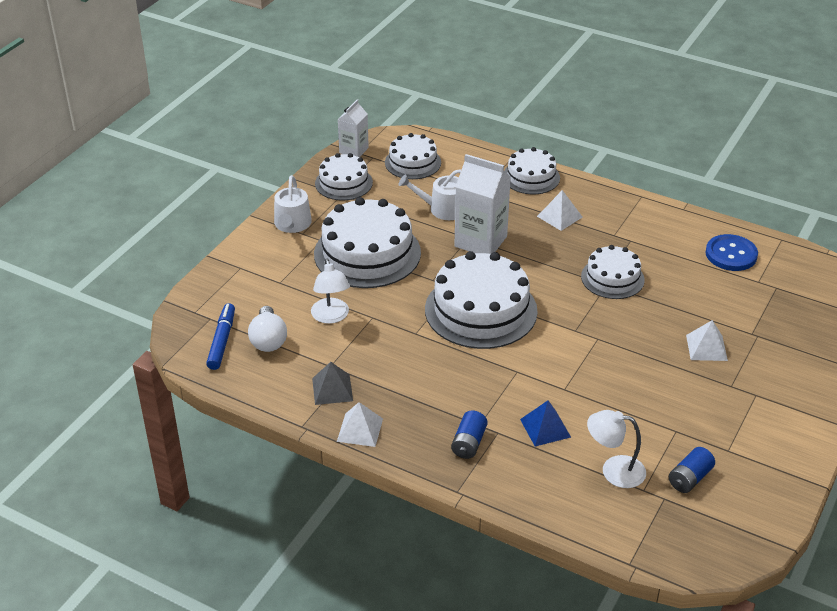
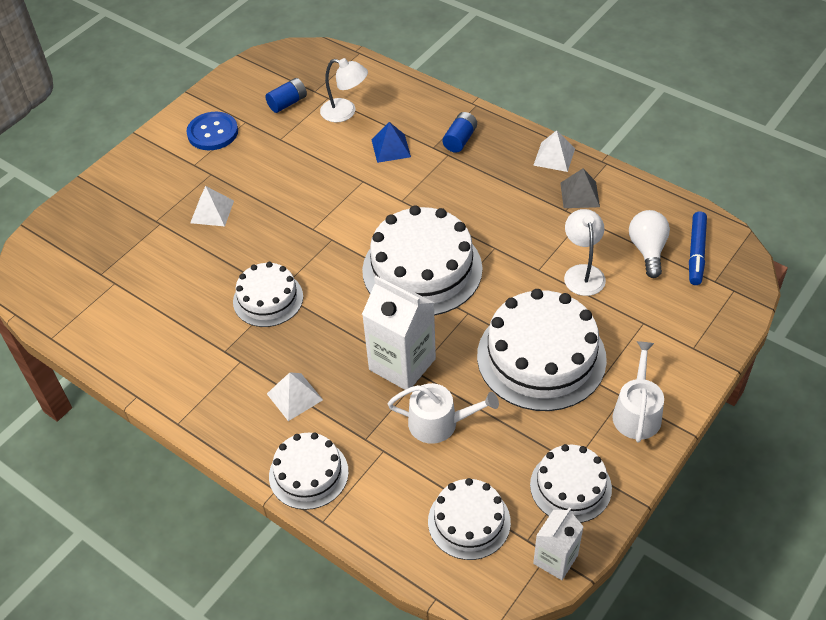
camera: 170 degrees left, 10 degrees up
(731, 254) = (121, 321): blue button -> blue button (212, 133)

